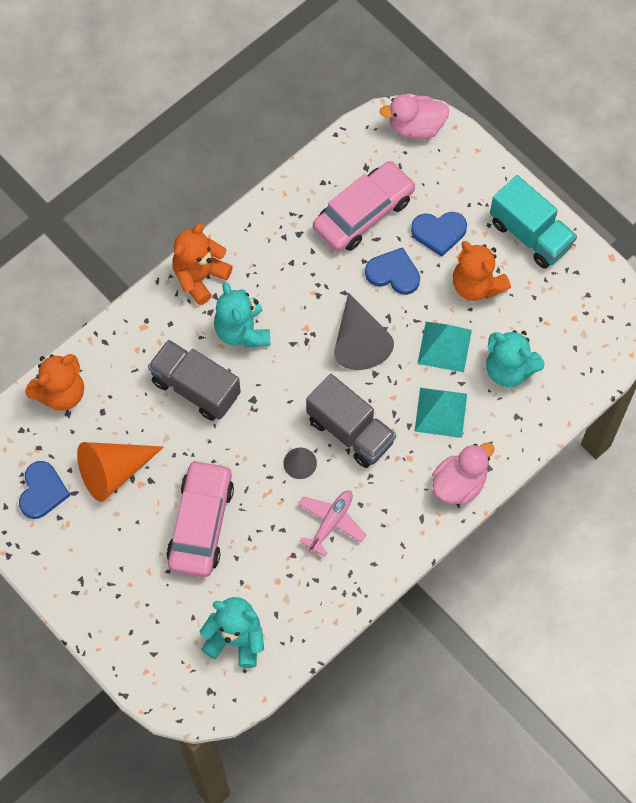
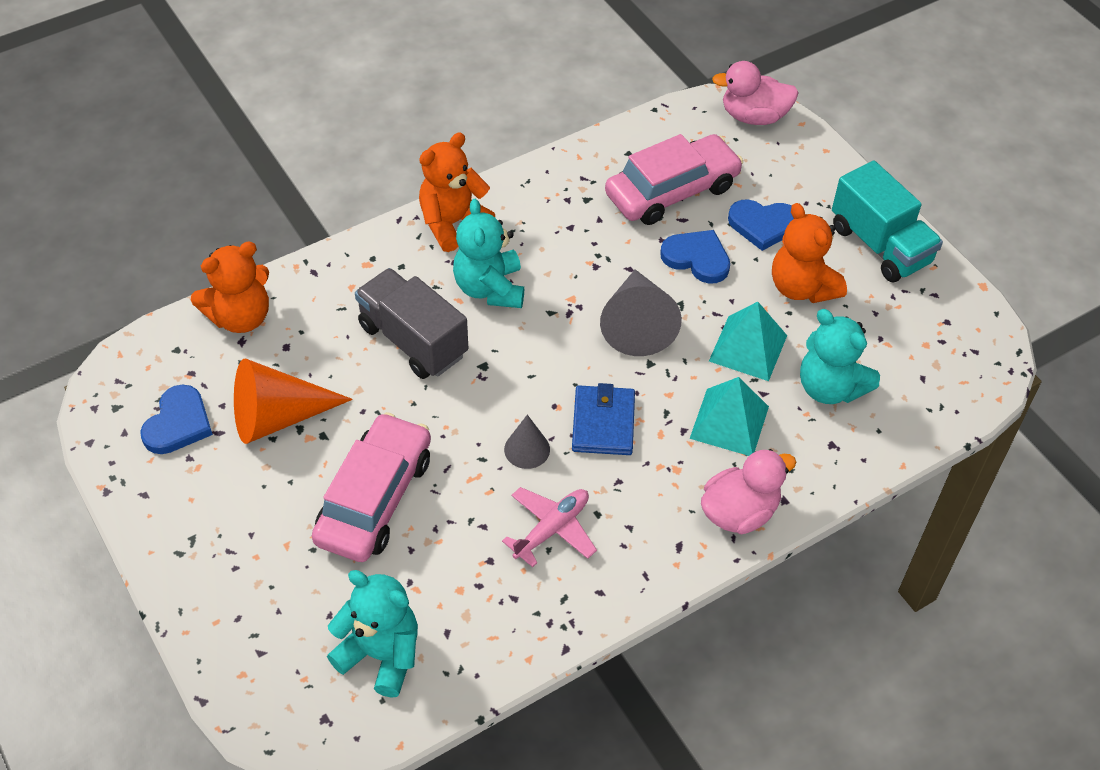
camera: 10 degrees right, 15 degrees down
(350, 431) = (603, 423): grey truck -> blue wallet

